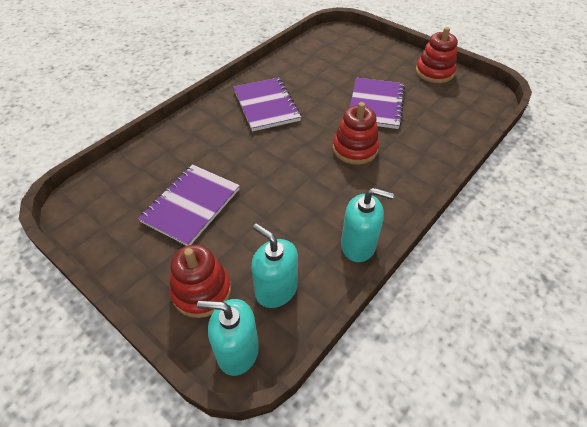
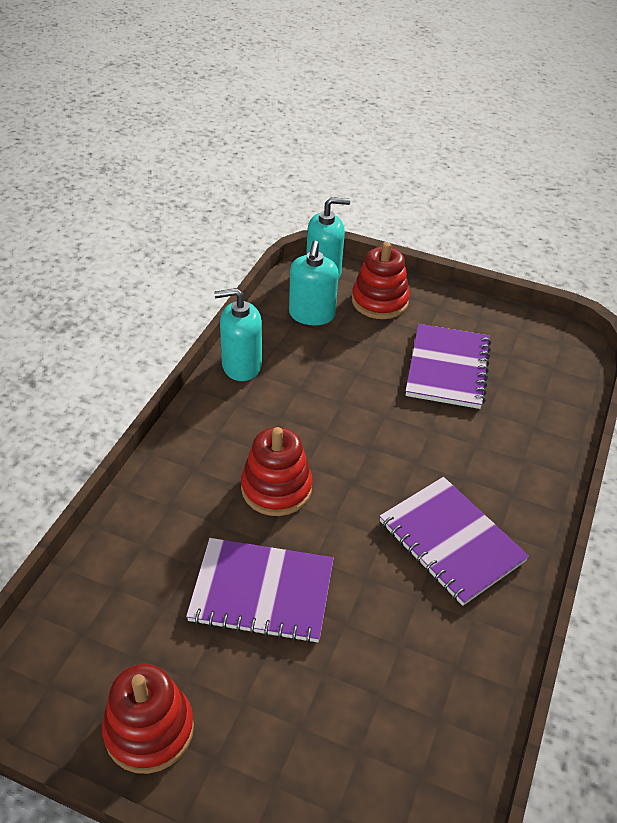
camera: 160 degrees right, 5 degrees down
(276, 289) = (311, 314): turquoise soap dispenser -> turquoise soap dispenser turned 75 degrees clockwise
(376, 104) = (262, 592): purple notebook -> purple notebook turned 75 degrees counterclockwise

